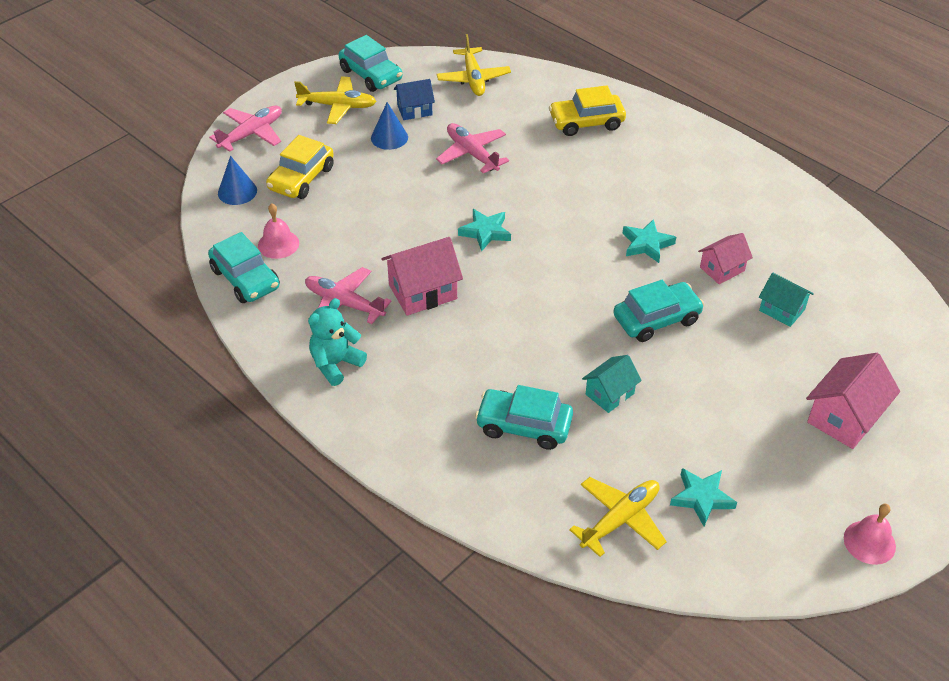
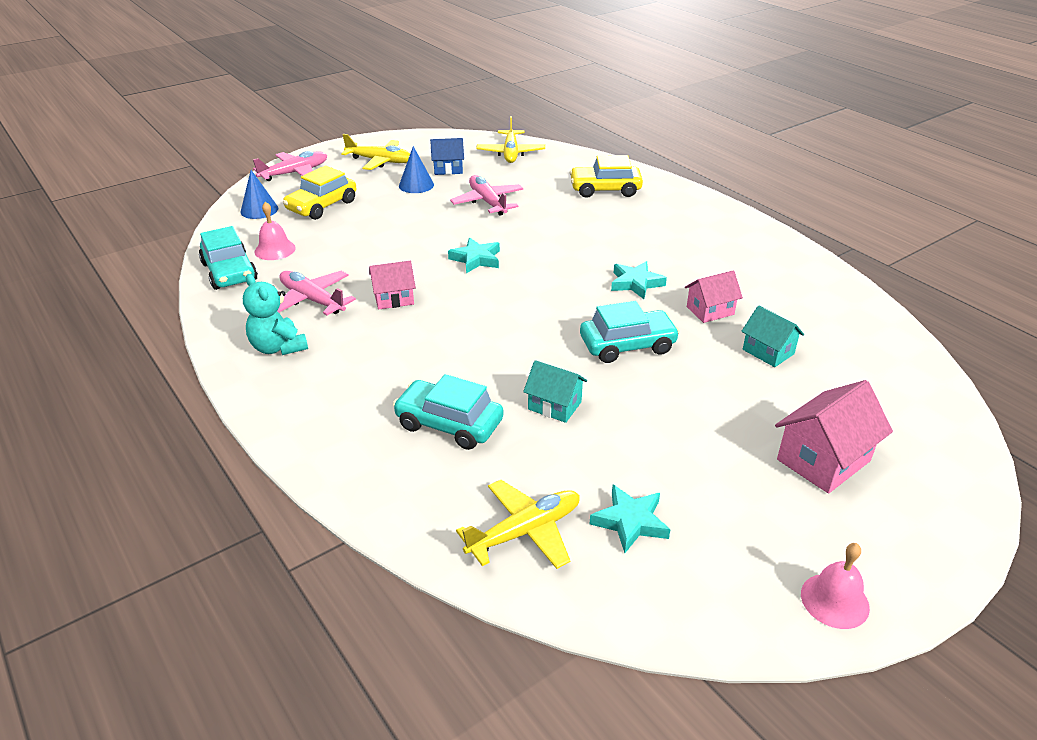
camera: 10 degrees right, 10 degrees down
(335, 364) = (278, 347): turquoise teddy bear -> turquoise teddy bear turned 90 degrees counterclockwise
(371, 75) = (420, 144): turquoise car -> none
(422, 292) = (394, 299): pink house -> pink house, size x0.64
(609, 394) = (554, 405): turquoise house -> turquoise house turned 60 degrees clockwise

